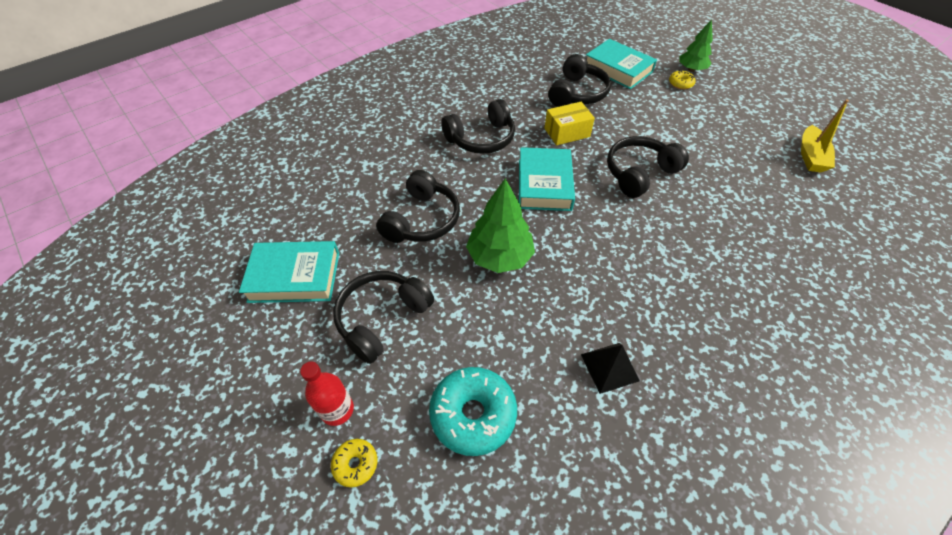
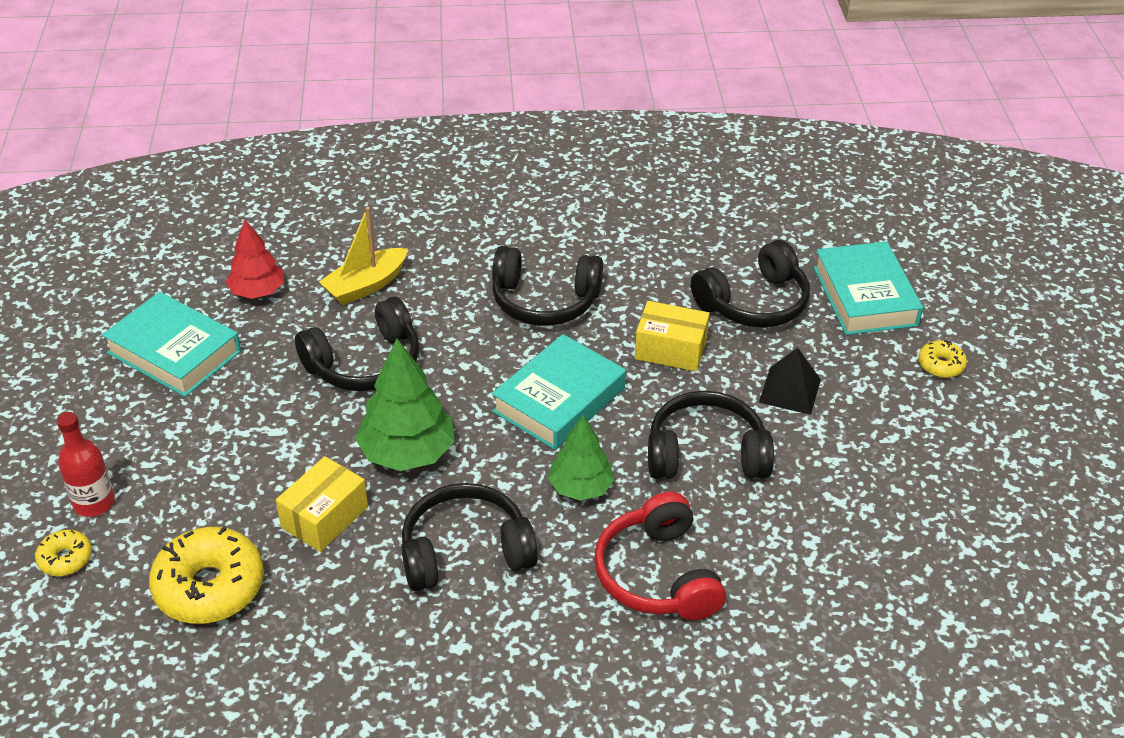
camera: 35 degrees right, 10 degrees down
(313, 212) = (258, 292): none -> red tree
(382, 318) = (216, 444): black headphones -> black headphones (465, 552)
(473, 414) = (209, 587): turquoise donut -> yellow donut
(495, 323) = (324, 517): none -> yellow box
(609, 367) = (395, 635): black pyramid -> black pyramid (790, 391)
(689, 246) = (658, 575): none -> red headphones
(691, 69) = (991, 352): green tree -> green tree (580, 488)
(810, 156) = (1011, 571): yellow boat -> yellow boat (366, 285)

